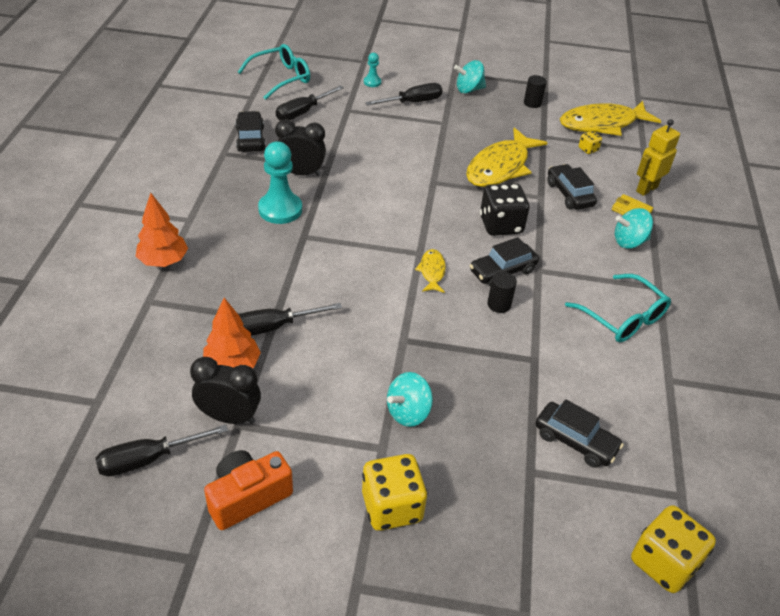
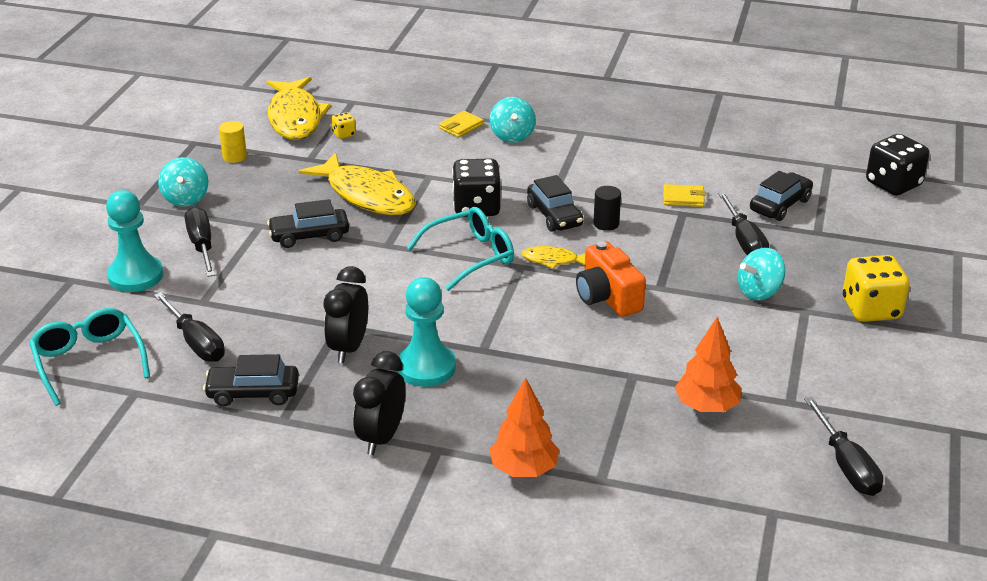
camera: 80 degrees left, 10 degrees down
(229, 417) = (781, 408): black clock -> black clock (381, 438)
(248, 497) = (879, 395): orange camera -> orange camera (607, 297)
(274, 327) = (644, 376): black screwdriver -> black screwdriver (744, 240)
(372, 82) = (135, 276): turquoise pawn -> turquoise pawn, size x2.03
(408, 412) = (759, 292): turquoise spinning top -> turquoise spinning top turned 90 degrees clockwise
(532, 103) = (234, 157): black cylinder -> yellow cylinder
(562, 360) = (683, 198): none -> yellow wallet
(569, 194) = (427, 158): black car -> black car (309, 236)
(623, 317) = (624, 157): turquoise glasses -> turquoise glasses (470, 256)
(646, 189) = (425, 112): yellow robot -> none
(663, 562) = (893, 184): yellow dice -> black dice

